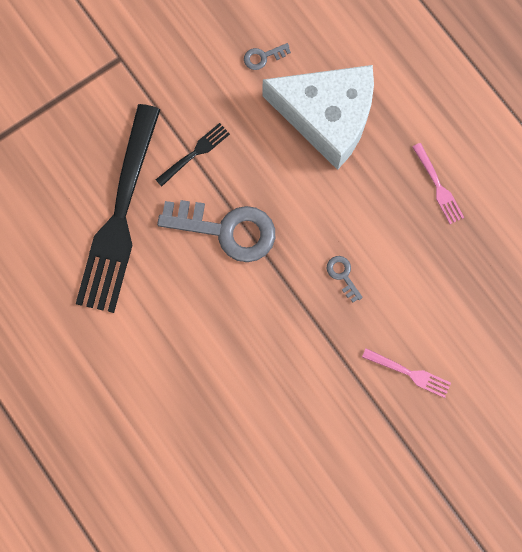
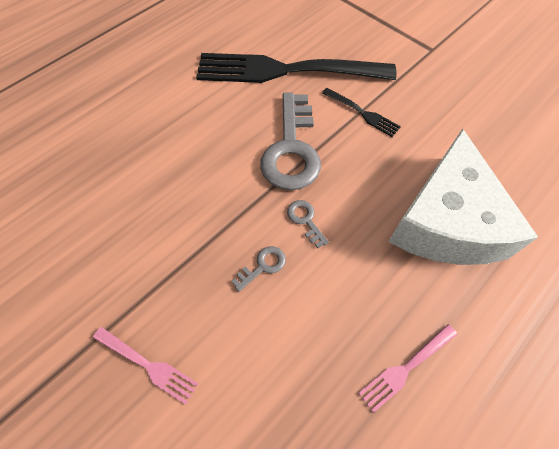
camera: 80 degrees right, 15 degrees down
(263, 57) = (486, 152): grey key -> grey key (305, 220)
(408, 373) = (147, 365): pink fork -> pink fork turned 75 degrees counterclockwise

